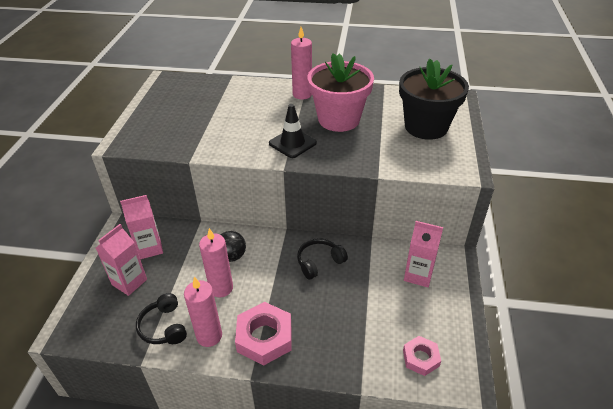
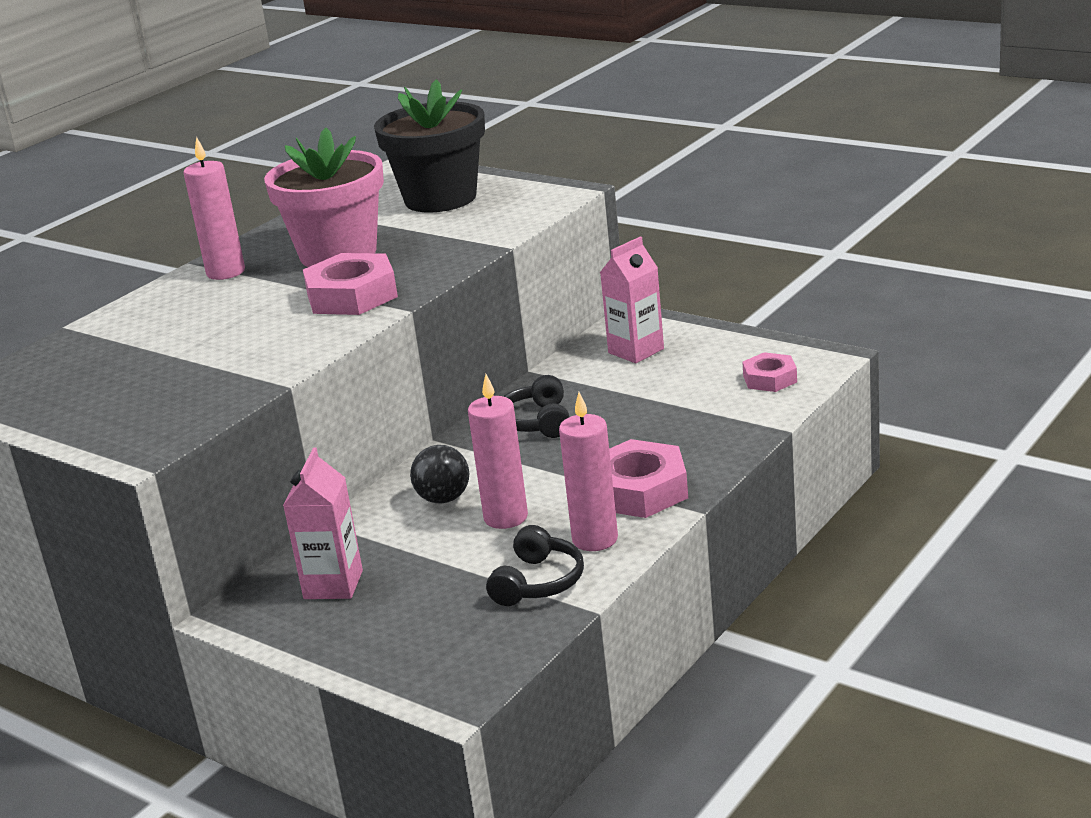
camera: 60 degrees left, 15 degrees down
(129, 282) = (399, 613): pink carton -> none
(164, 327) = (538, 582): black headphones -> black headphones turned 75 degrees counterclockwise
(292, 143) = (352, 295): black traffic cone -> pink nut

